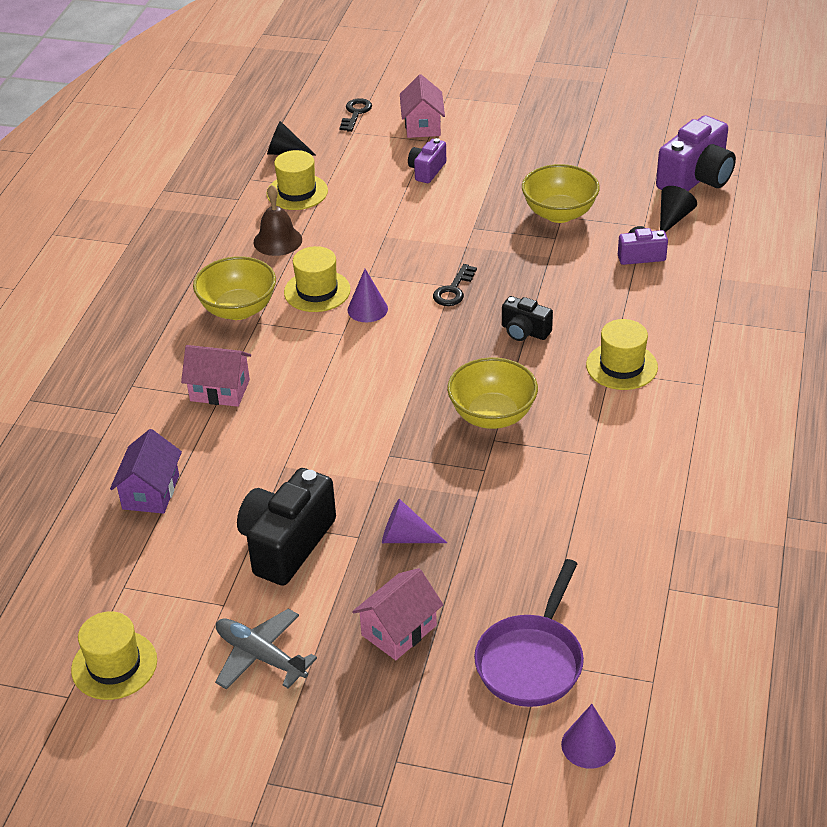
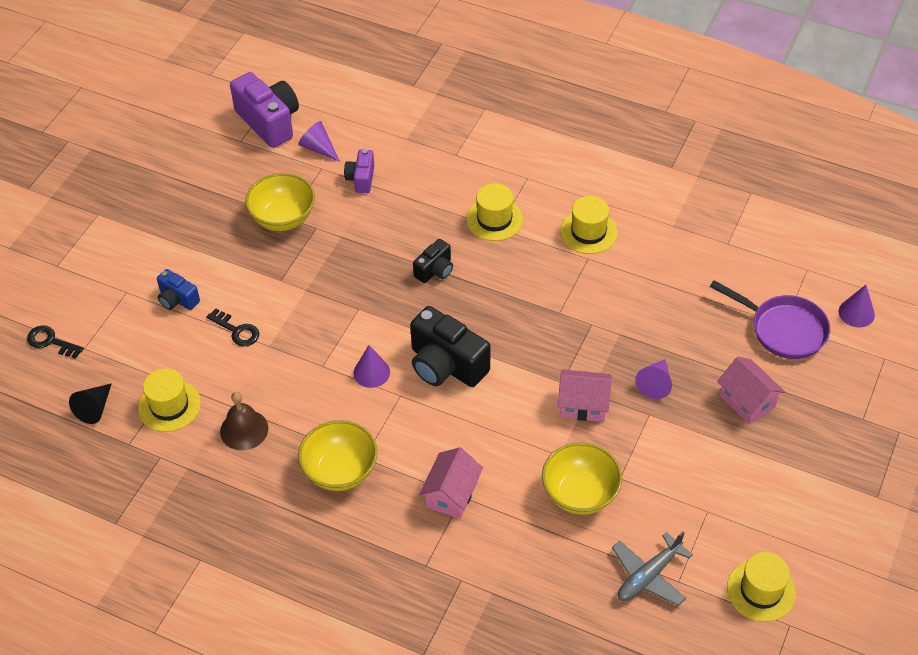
camera: 80 degrees left, 10 degrees up
(151, 492) = (571, 556): purple house -> none
(260, 656) = (762, 490): grey plane -> grey plane (648, 576)
(287, 544) = (649, 462): black camera -> black camera (446, 365)
(317, 291) = (333, 407): yellow hat -> yellow hat (588, 232)
(422, 125) = (99, 291): pink house -> pink house (583, 405)
(427, 171) = (177, 299): purple camera -> blue camera
(453, 290) = (365, 308): black key -> black key (237, 331)
(492, 415) = (531, 309): yellow bowl -> yellow bowl (580, 494)
(673, 218) = (318, 148): black cone -> purple cone

